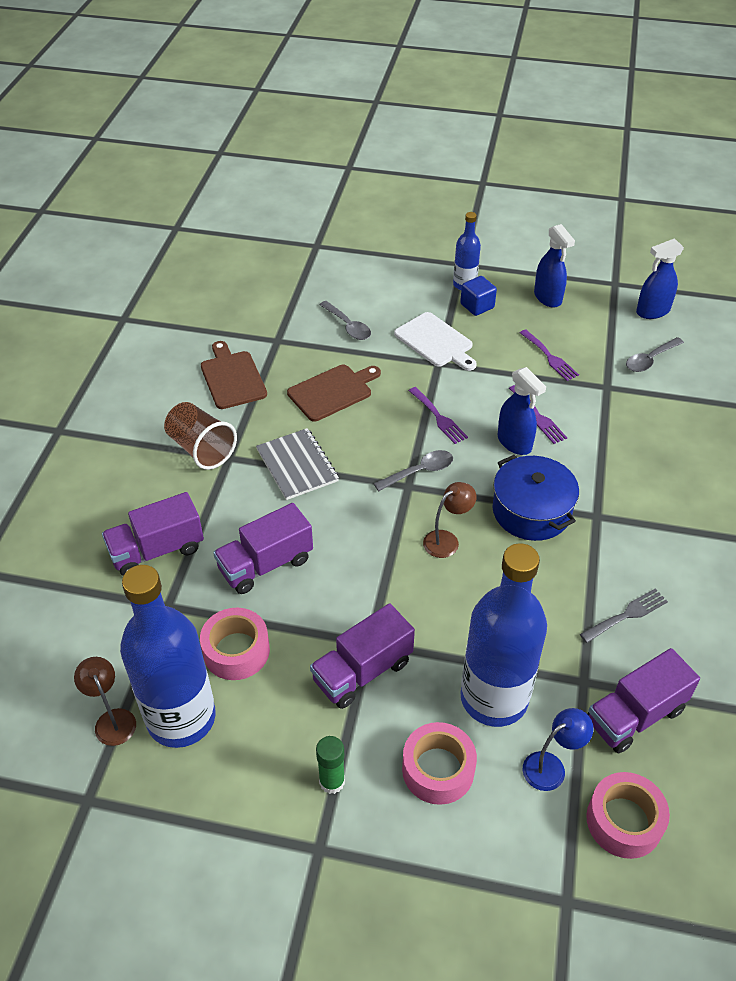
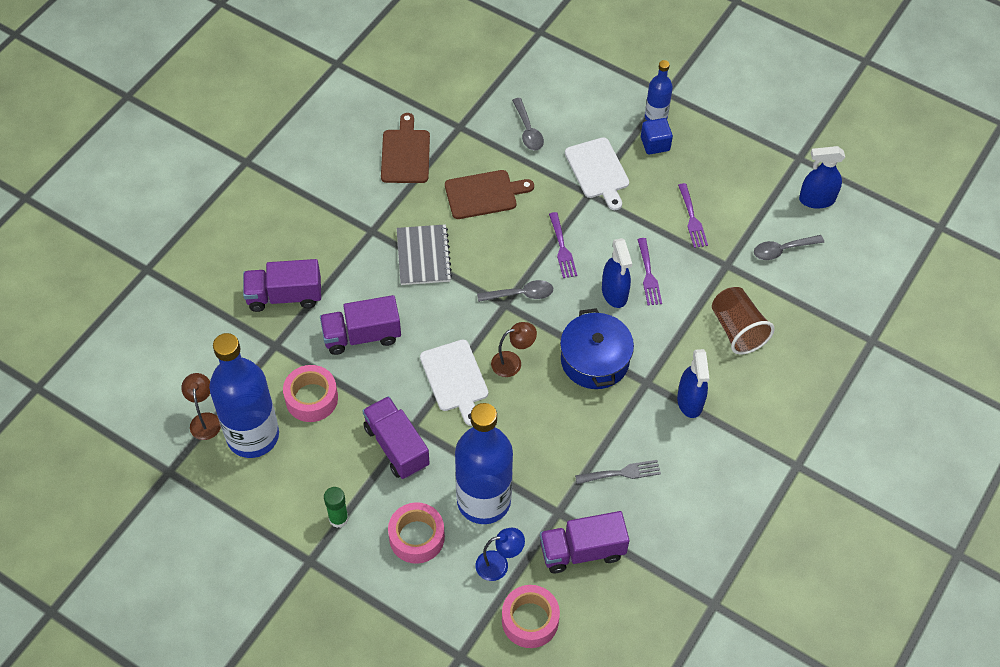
camera: 20 degrees right, 10 degrees up
(201, 449) = (353, 215): brown cup -> brown cup (737, 330)
(362, 671) = (396, 446): purple truck -> purple truck turned 75 degrees clockwise
(393, 576) = (455, 379): none -> white cutting board
(548, 298) = (726, 155): blue spray bottle -> blue spray bottle (690, 401)

